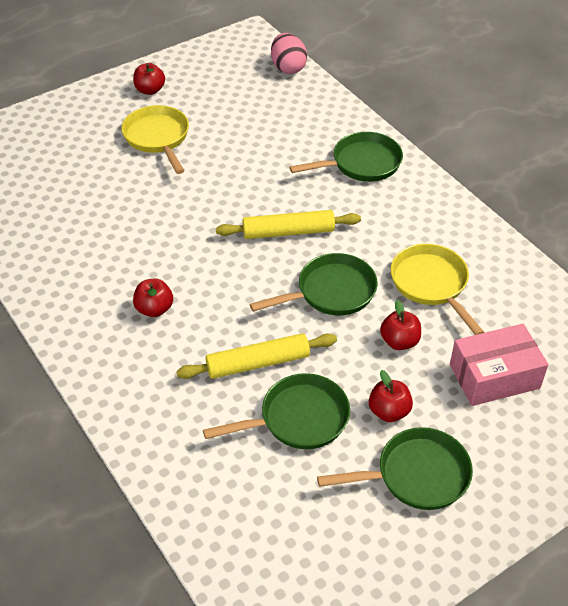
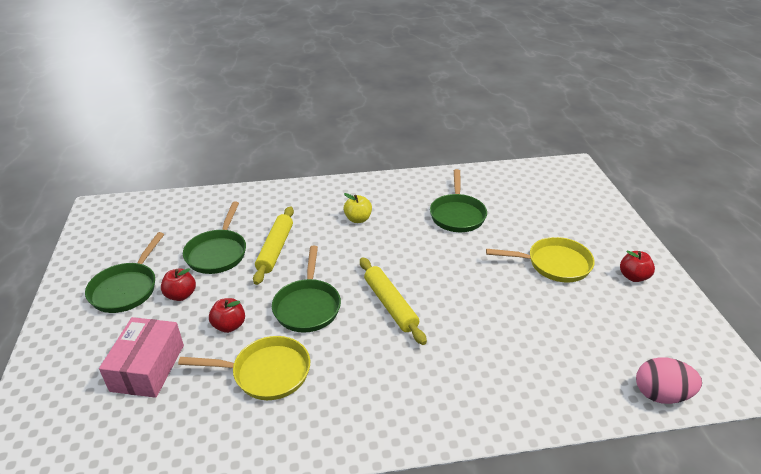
camera: 115 degrees right, 10 degrees down
(154, 309) = (358, 219): red apple -> yellow apple
(288, 232) = (390, 305): yellow rolling pin -> yellow rolling pin turned 45 degrees counterclockwise
(361, 164) = (457, 391): green pan -> green pan (457, 214)

